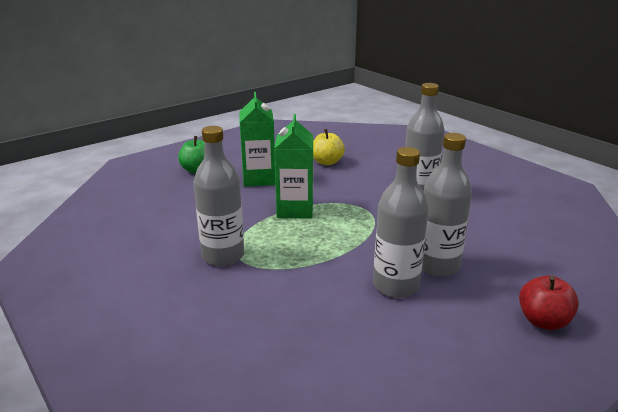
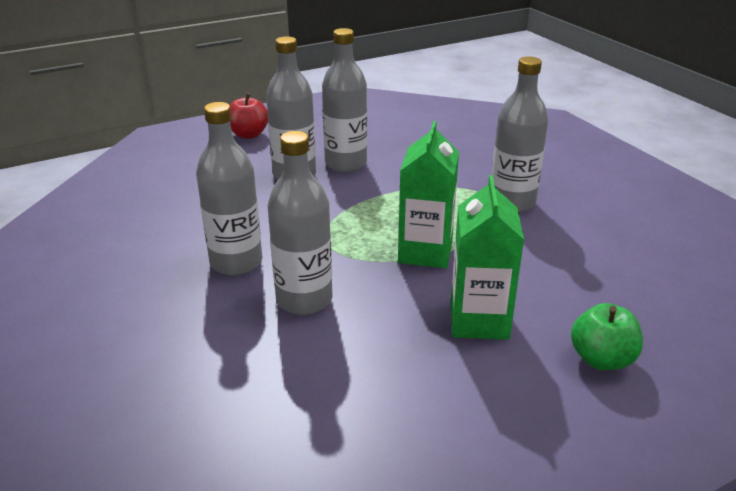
camera: 170 degrees left, 5 degrees up
(327, 162) = (345, 354): yellow apple -> none
(361, 179) = (304, 300): none -> grey bottle

